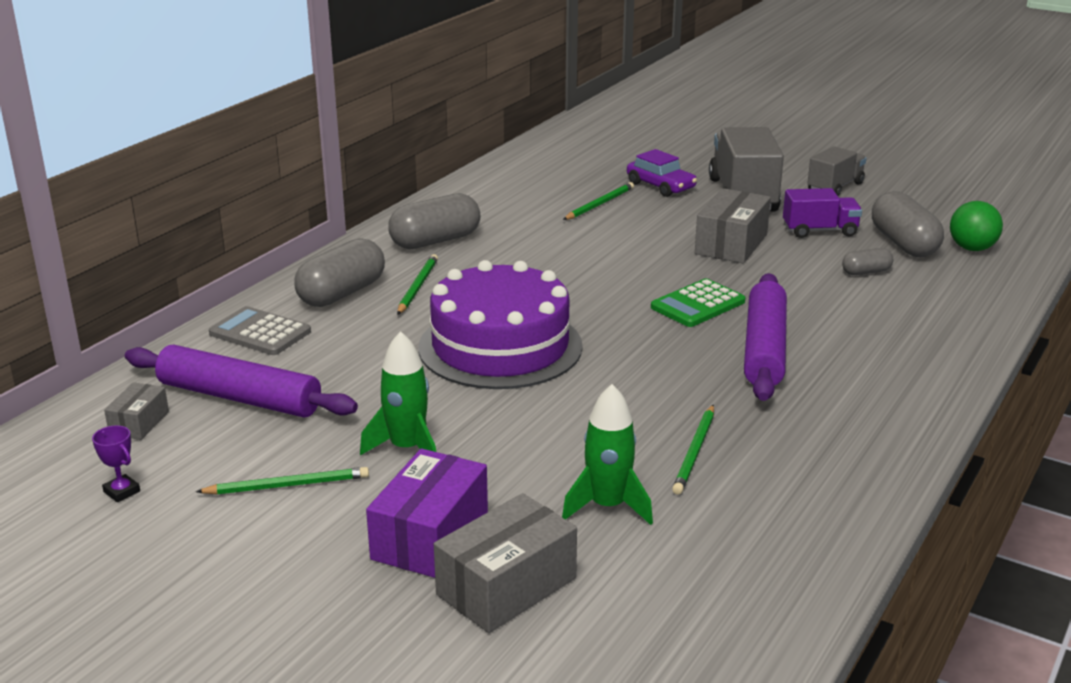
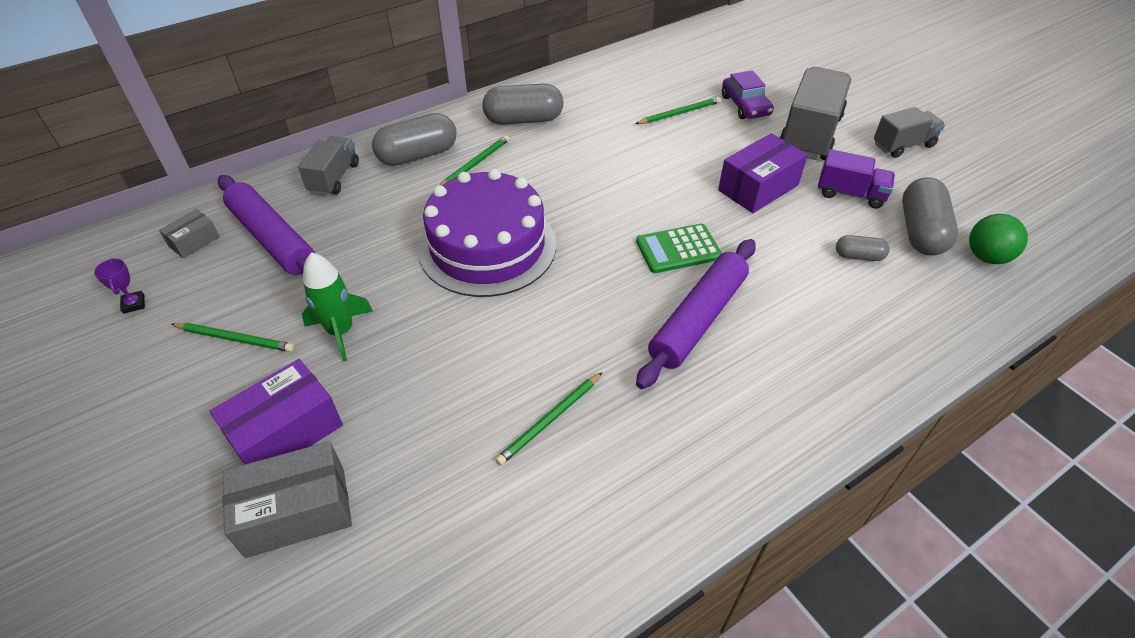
camera: 25 degrees right, 20 degrees up
(260, 333) = (334, 178): grey calculator -> grey truck
(607, 506) = (435, 454): green rocket -> none
(731, 244) = (758, 188): grey box -> purple box

